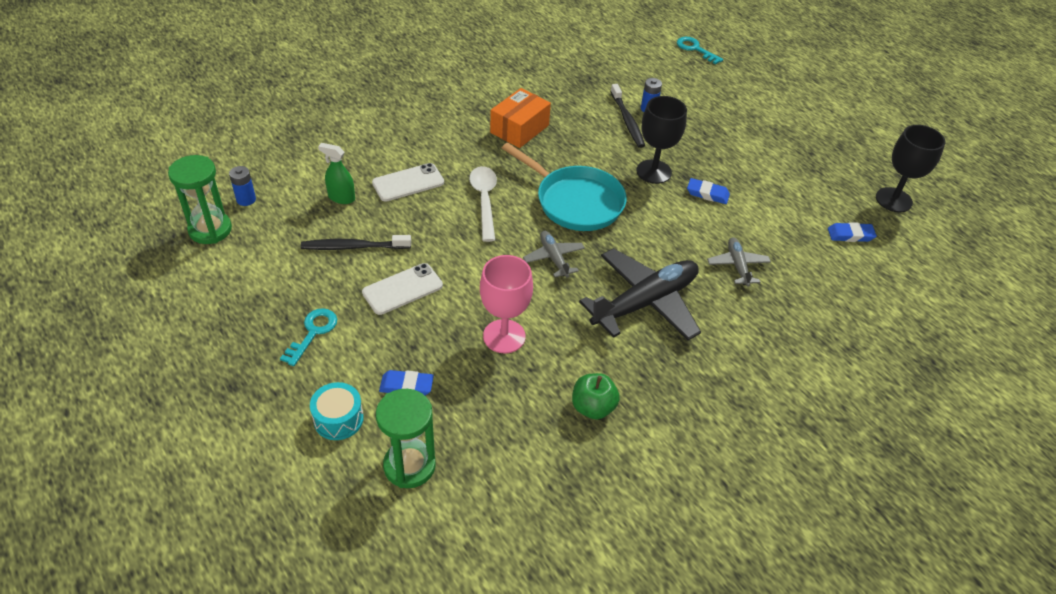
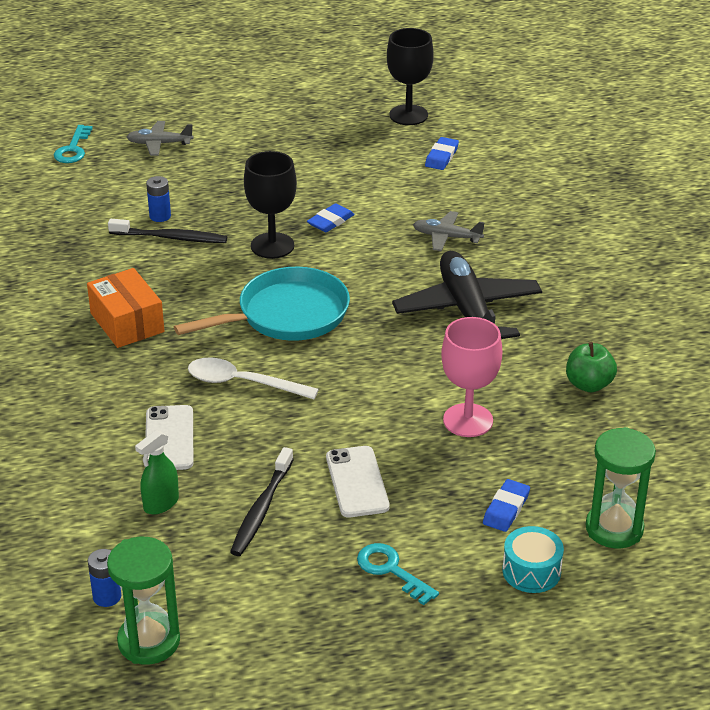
camera: 65 degrees left, 10 degrees down
(553, 258) = (369, 355): grey plane -> grey plane (159, 144)
(695, 49) = (73, 149): turquoise key -> turquoise key turned 60 degrees counterclockwise

